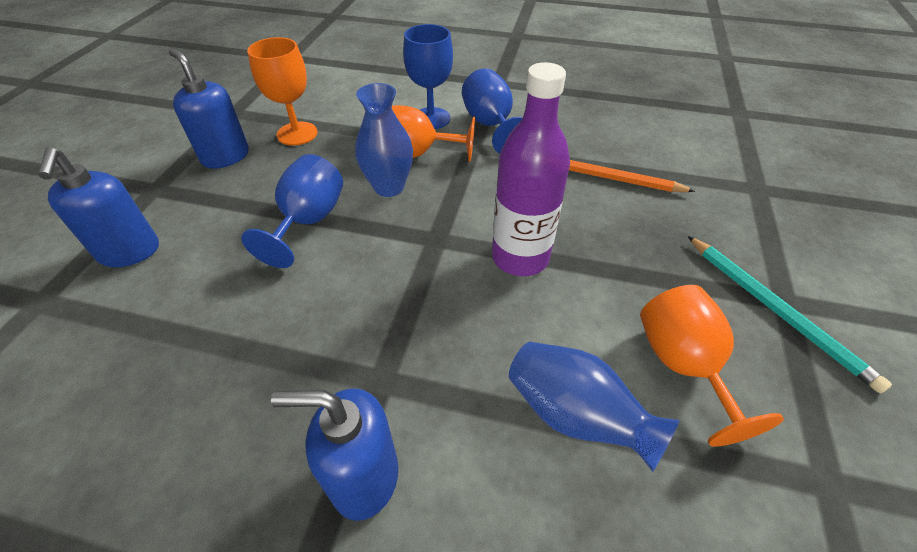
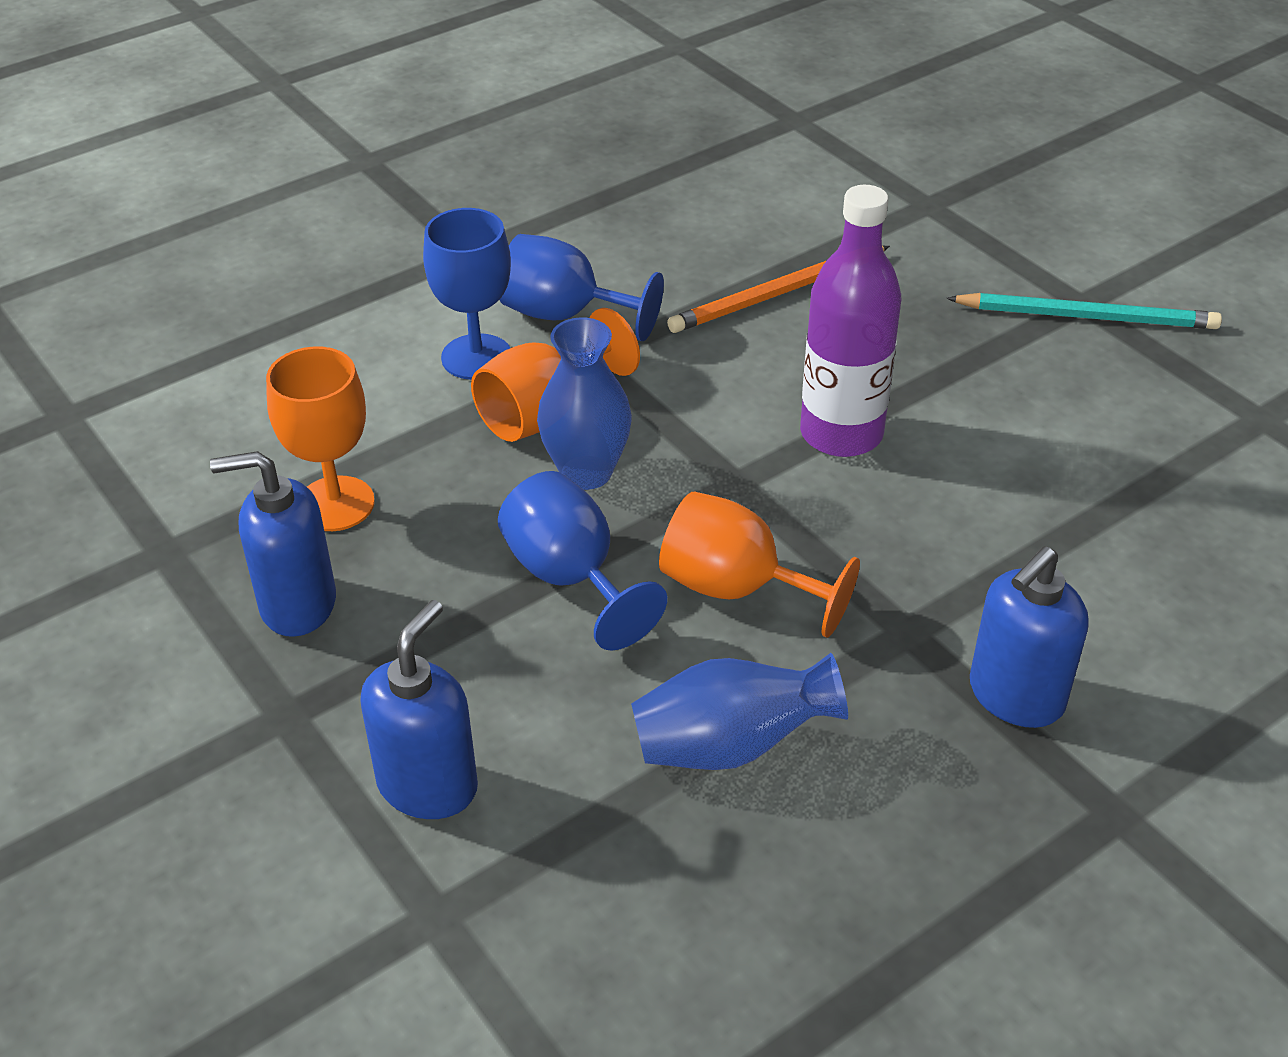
camera: 50 degrees left, 5 degrees down
(129, 252) = (428, 785): blue soap dispenser -> blue soap dispenser turned 90 degrees counterclockwise
(575, 416) = (1077, 518): blue vase -> blue vase (730, 746)
(683, 365) = (1089, 416): orange goblet -> orange goblet (737, 588)

